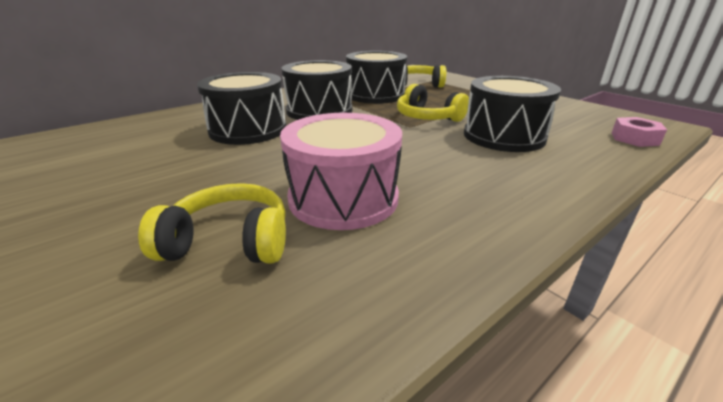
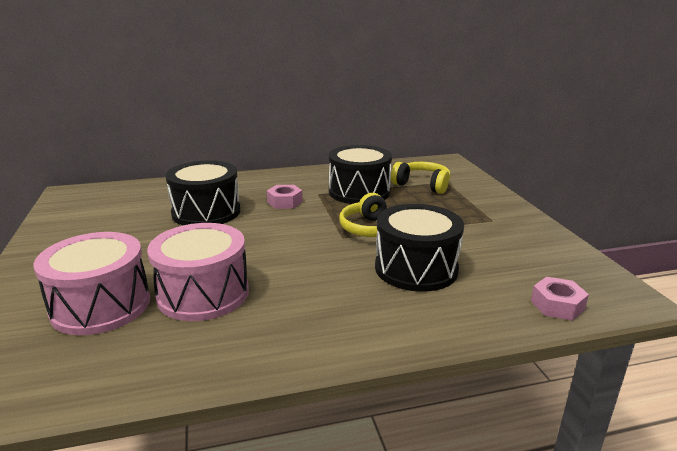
camera: 25 degrees right, 5 degrees down
(229, 242) = (101, 306): yellow headphones -> pink drum
(319, 110) = (285, 202): black drum -> pink nut

